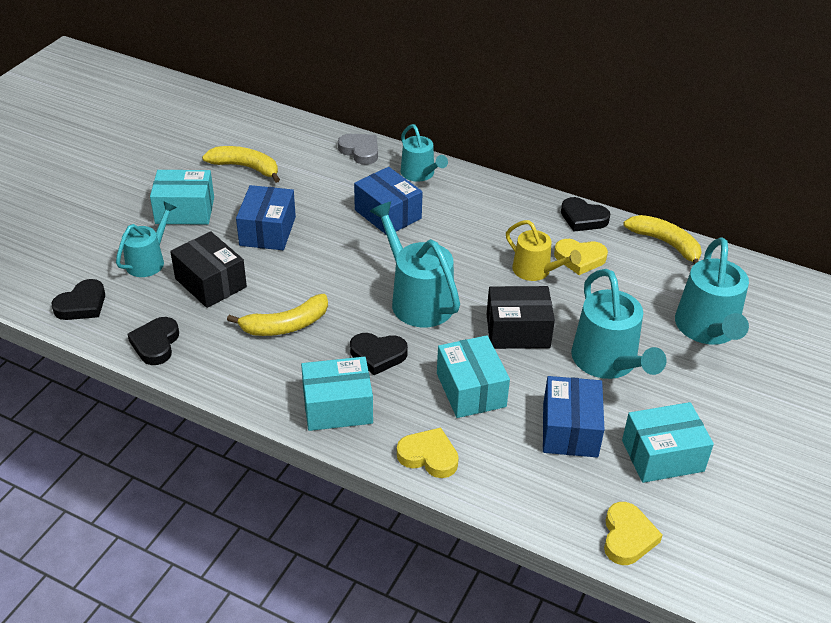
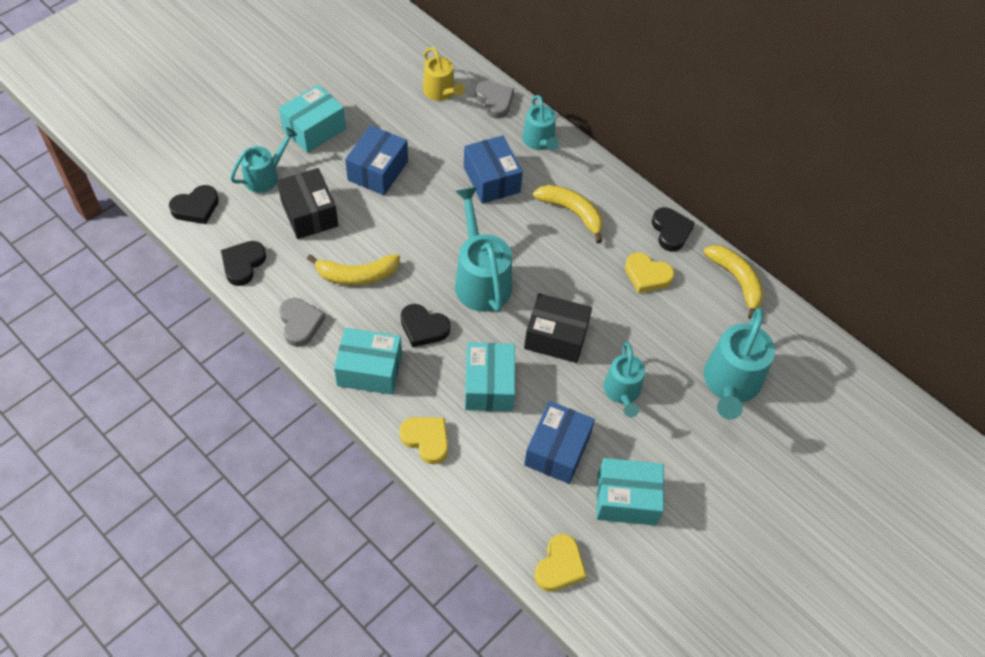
camera: 15 degrees right, 15 degrees up
(185, 210) = (314, 129): turquoise box -> turquoise box turned 60 degrees counterclockwise
(242, 383) = (300, 323): none -> grey heart
(245, 167) = (384, 94): yellow banana -> yellow banana (572, 212)
(535, 271) = (600, 278): yellow watering can -> yellow watering can (441, 92)
(583, 218) = (671, 231): black heart -> black heart turned 150 degrees counterclockwise
(608, 362) = (622, 392): turquoise watering can -> turquoise watering can, size x0.63

